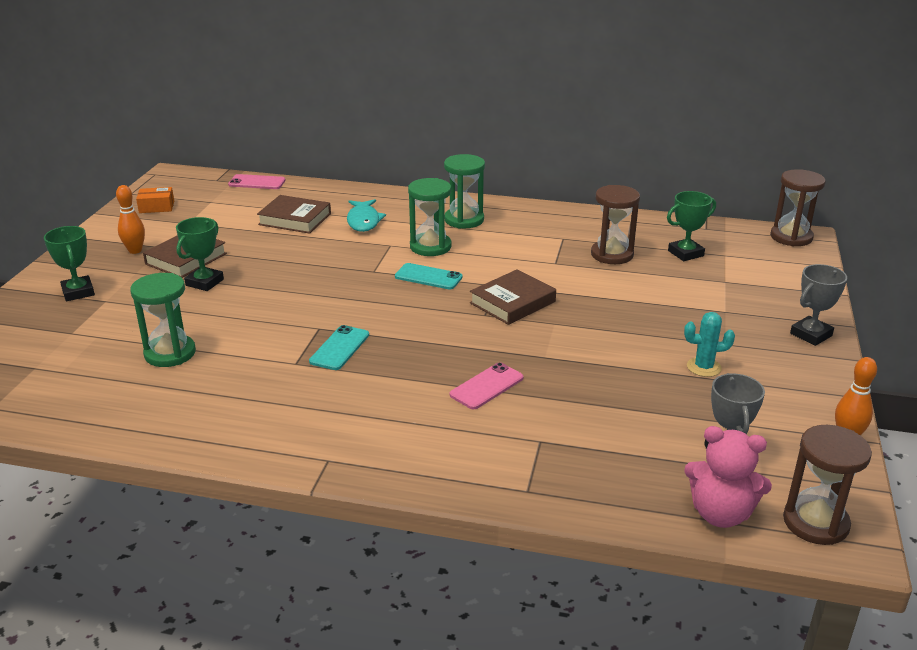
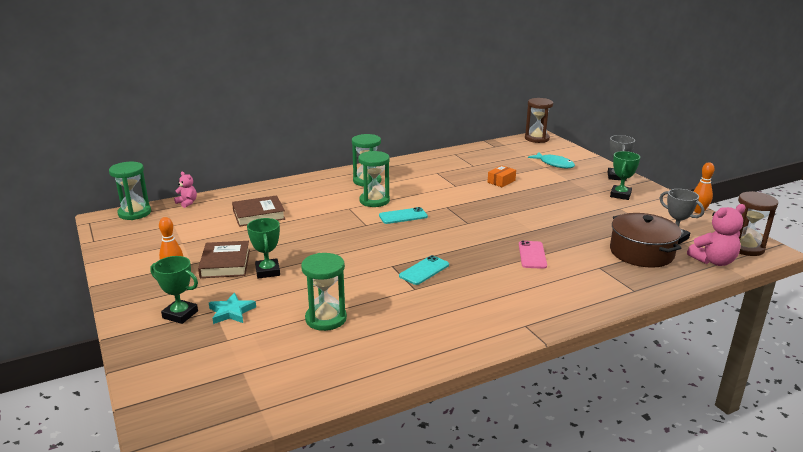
camera: 40 degrees left, 5 degrees down
(115, 308) = (231, 312): none -> turquoise star
(156, 207) = (135, 242): orange box -> orange box (501, 181)
(200, 177) = (134, 213): none -> green hourglass
(257, 182) = (187, 203): pink phone -> pink teddy bear
(339, 348) = (424, 270): turquoise phone -> turquoise phone turned 60 degrees clockwise
(363, 221) = (307, 201): turquoise fish -> turquoise fish (554, 164)
(512, 302) = (470, 212): brown book -> none
(612, 254) = (475, 172): brown hourglass -> none
(634, 451) = (641, 252): none -> brown pot
(685, 253) = (506, 160): green trophy -> green trophy (620, 195)
(704, 367) = (603, 206): turquoise cactus -> none

